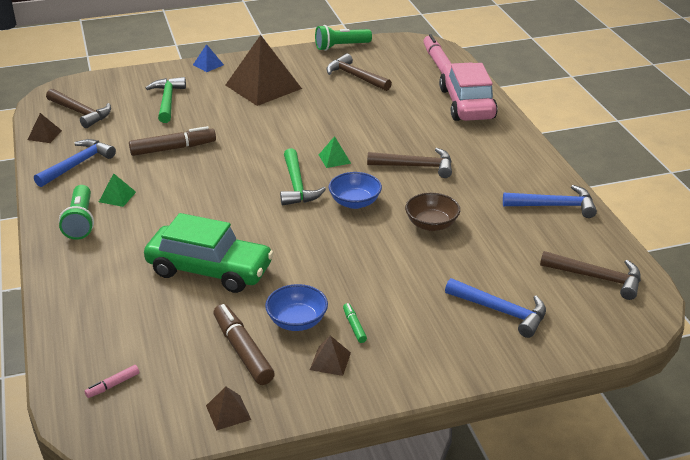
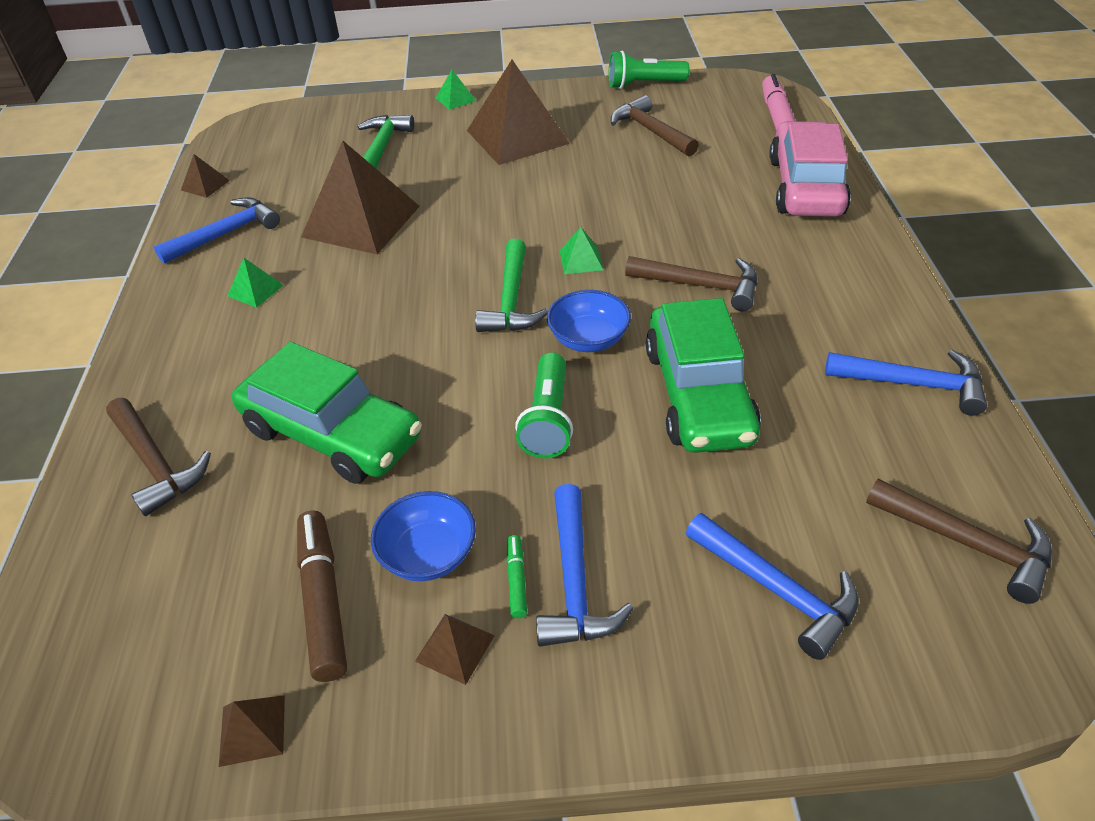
camera: 15 degrees right, 10 degrees up
(80, 113) = (264, 156): brown hammer -> brown hammer (156, 463)
(80, 221) = (190, 325): green flashlight -> green flashlight (548, 419)
(113, 385) = (102, 635): pink marker -> none
(173, 148) = (361, 221): brown marker -> brown pyramid
(208, 65) = (455, 99): blue pyramid -> green pyramid
(388, 322) = (575, 581): none -> blue hammer
(431, 224) = (698, 394): brown bowl -> green car

